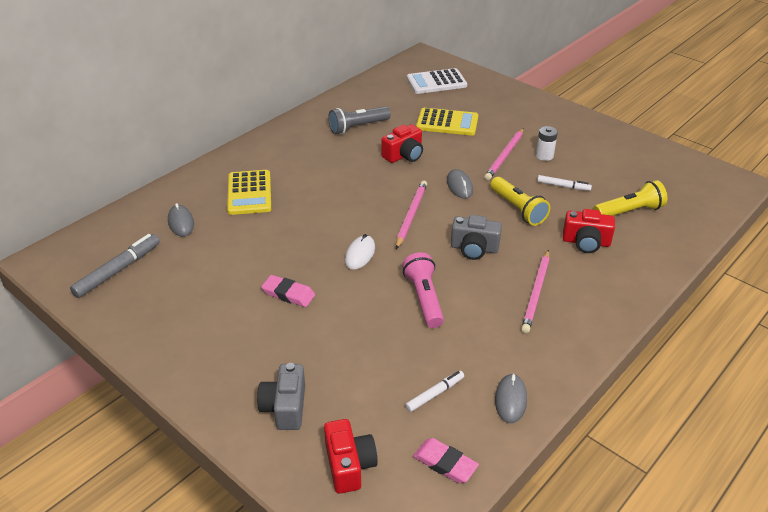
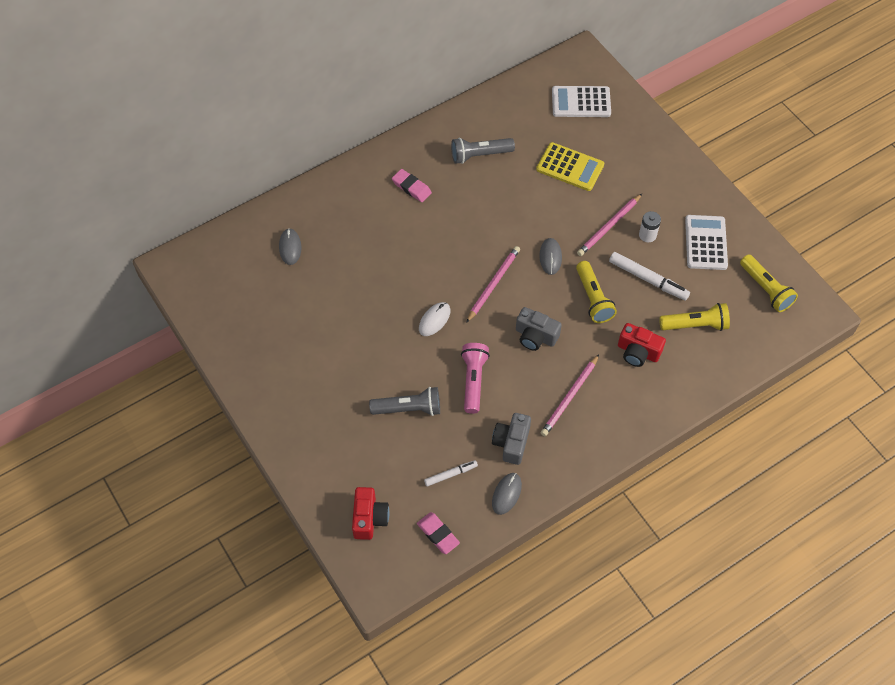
camera: 15 degrees right, 20 degrees up
(118, 270) = (230, 291): grey marker -> none
(249, 193) = (356, 223): yellow calculator -> none
(285, 407) = (335, 458): grey camera -> grey camera (511, 443)
(288, 294) = (363, 349): pink eraser -> pink eraser (411, 187)
(359, 338) = (409, 409): none -> grey flashlight
(404, 155) = (512, 204): red camera -> none
(563, 186) = (648, 279): white marker -> white marker, size x1.69
(601, 152) = (706, 243): none -> white calculator
(677, 175) = (765, 289): none -> yellow flashlight

